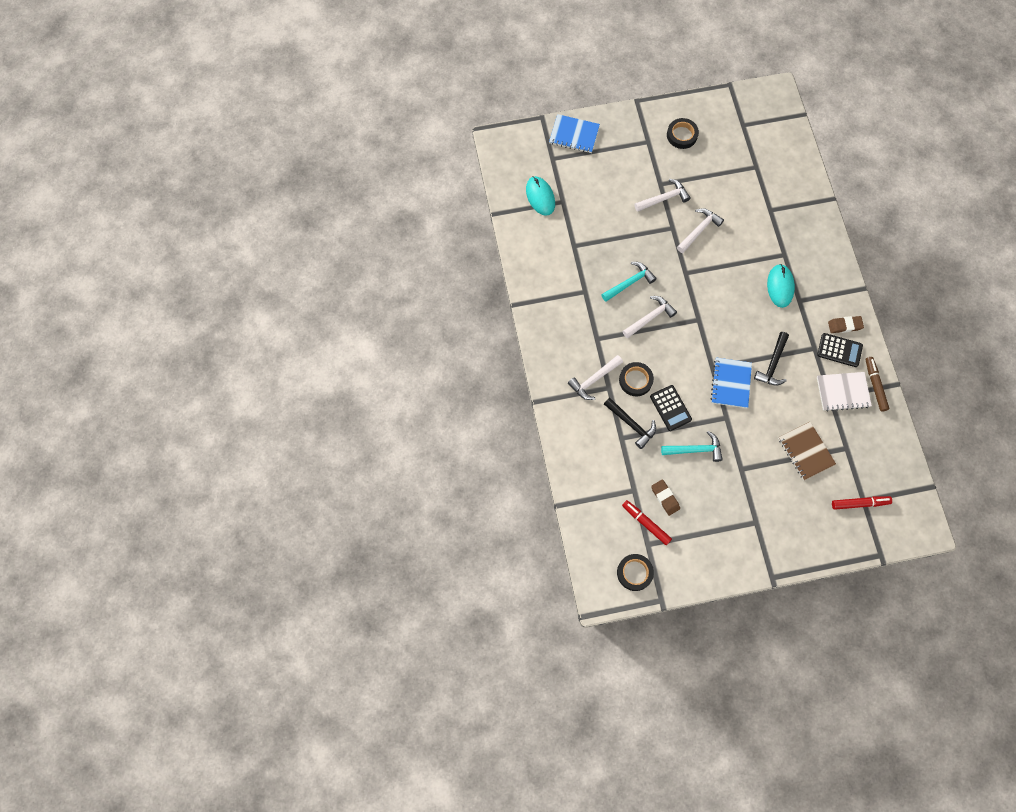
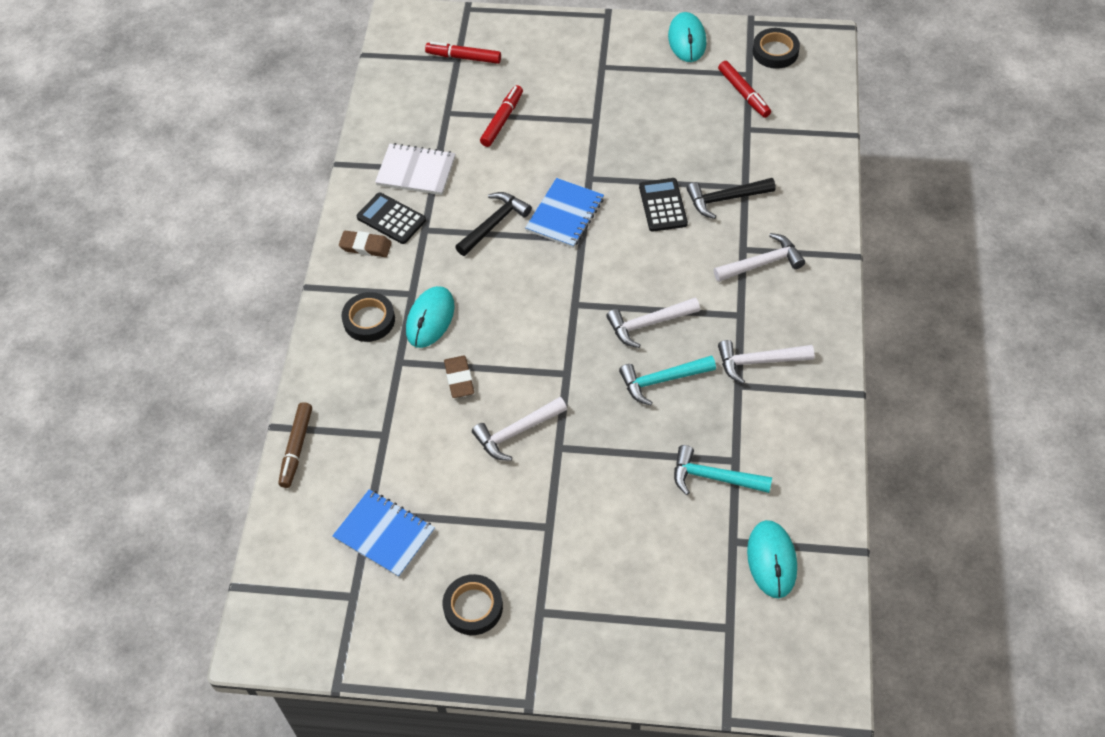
camera: 160 degrees left, 15 degrees down
(574, 135) = (674, 664): blue notebook -> blue notebook (384, 534)
(631, 424) = (725, 199): black hammer -> black hammer turned 75 degrees counterclockwise
(635, 380) = (700, 249): black tape -> black tape (369, 320)
(664, 198) = (553, 499): white hammer -> white hammer (759, 361)
(665, 498) = (709, 113): brown eraser -> brown eraser (459, 379)
(695, 450) = (648, 153): turquoise hammer -> turquoise hammer (714, 477)
(703, 567) = (687, 40): none -> turquoise mouse
(805, 451) = (502, 120): brown notebook -> red marker
(875, 385) = (368, 169): brown marker -> brown marker (296, 448)

